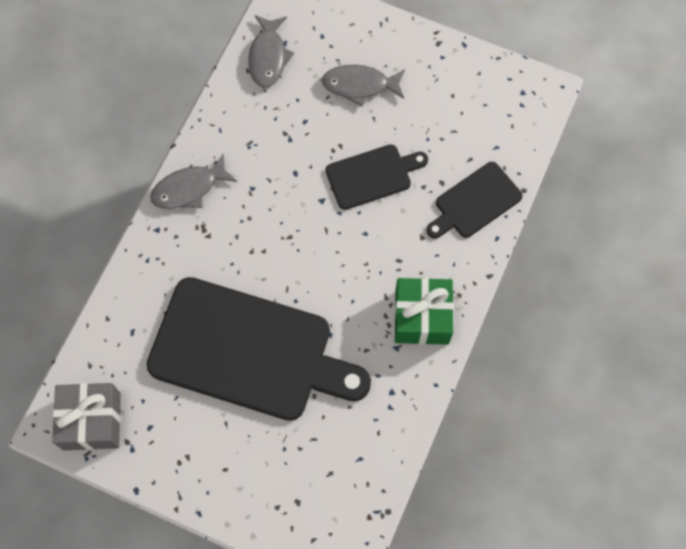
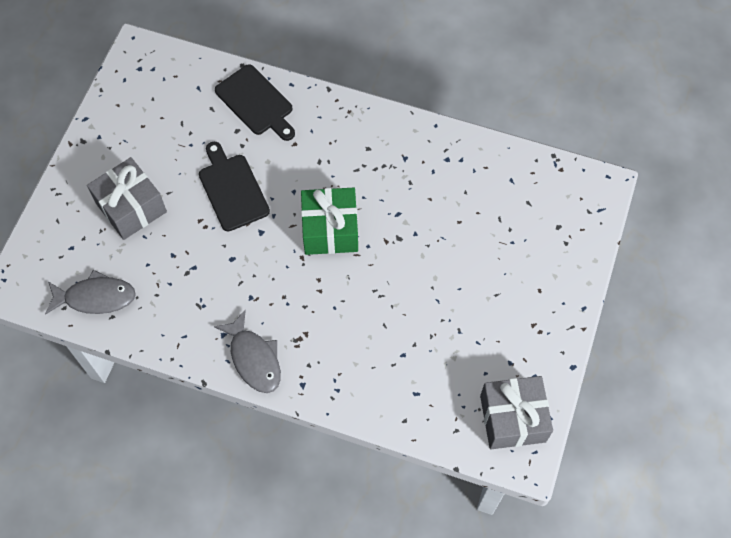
camera: 95 degrees left, 5 degrees down
(248, 352) = (424, 282): black cutting board -> none
(359, 85) = (131, 207): grey fish -> grey gift
(421, 317) = (374, 139): green gift -> green gift (330, 230)

